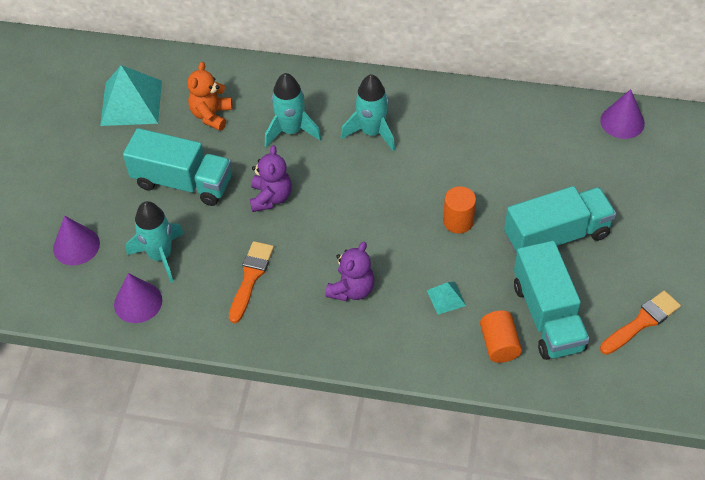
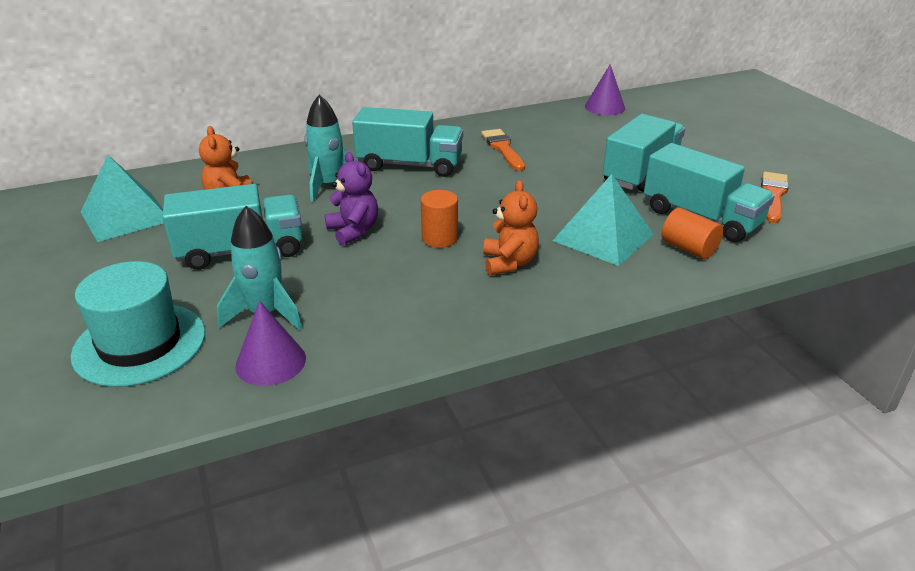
camera: 35 degrees left, 20 degrees down
(76, 246) = (140, 344): purple cone -> turquoise hat
(251, 277) = (392, 292): orange brush -> orange brush (503, 148)
(352, 289) = (509, 263): purple teddy bear -> orange teddy bear
(372, 132) = (409, 165): turquoise rocket -> turquoise truck
(446, 297) = (603, 237): turquoise pyramid -> turquoise pyramid, size x2.14
(458, 221) = (551, 190): orange cylinder -> orange cylinder (439, 238)

